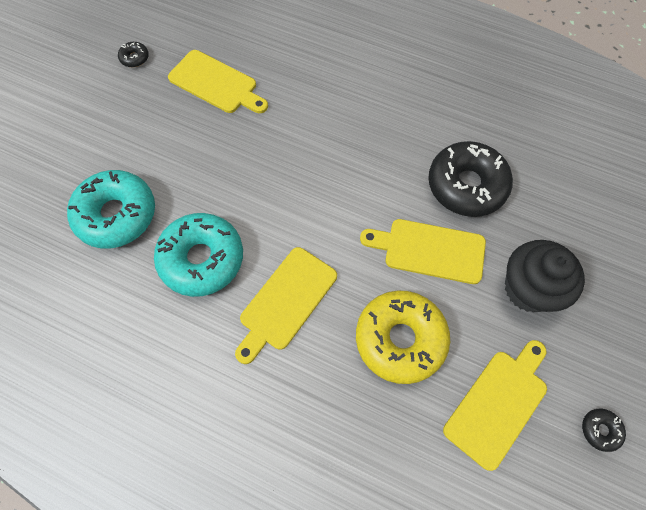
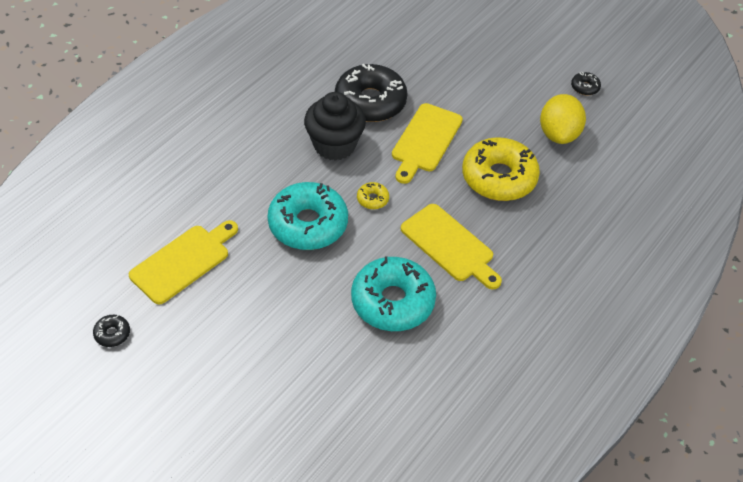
camera: 80 degrees left, 15 degrees down
(116, 215) = (323, 368): turquoise donut -> turquoise donut (308, 224)
(329, 215) = (372, 199): none -> yellow donut
(498, 403) = (559, 134): yellow cutting board -> yellow lemon
(528, 289) = (473, 92): black cupcake -> black cupcake (334, 145)

